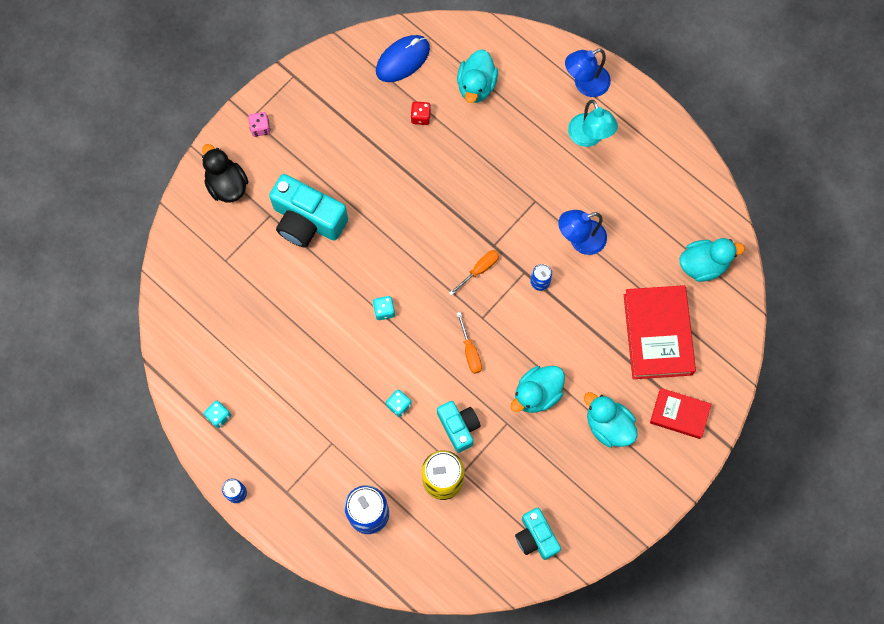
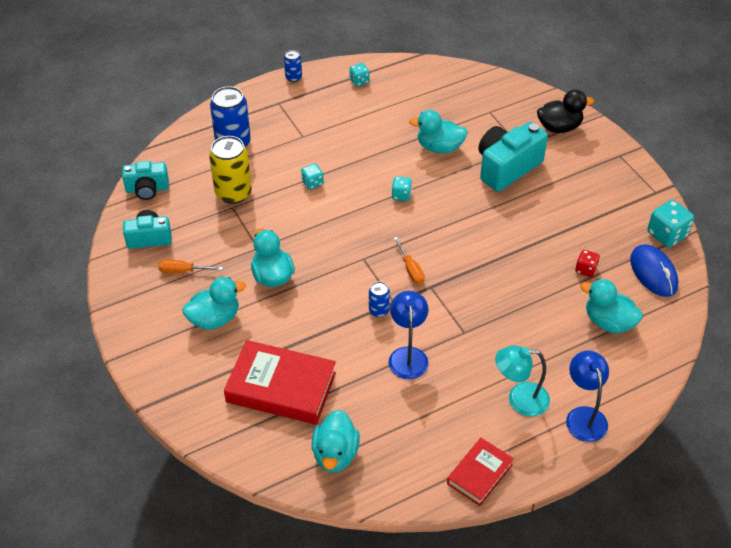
camera: 110 degrees right, 25 degrees down
(260, 128) = (608, 159): pink dice -> none
(300, 295) = (439, 147): none -> turquoise duck
(349, 56) = (667, 235): none -> turquoise dice
(458, 427) = (272, 215): turquoise camera -> turquoise camera (147, 189)
(470, 351) = (336, 241): orange screwdriver -> orange screwdriver (183, 271)
(679, 414) = (193, 378): red book -> red book (479, 474)

